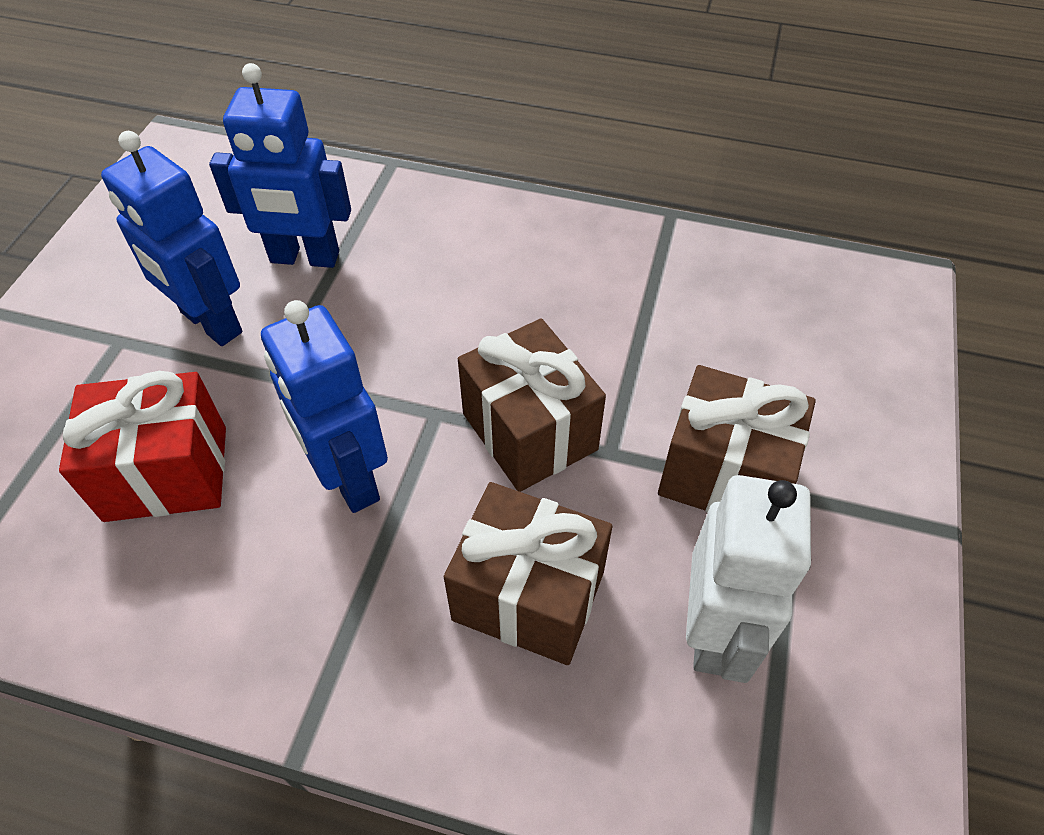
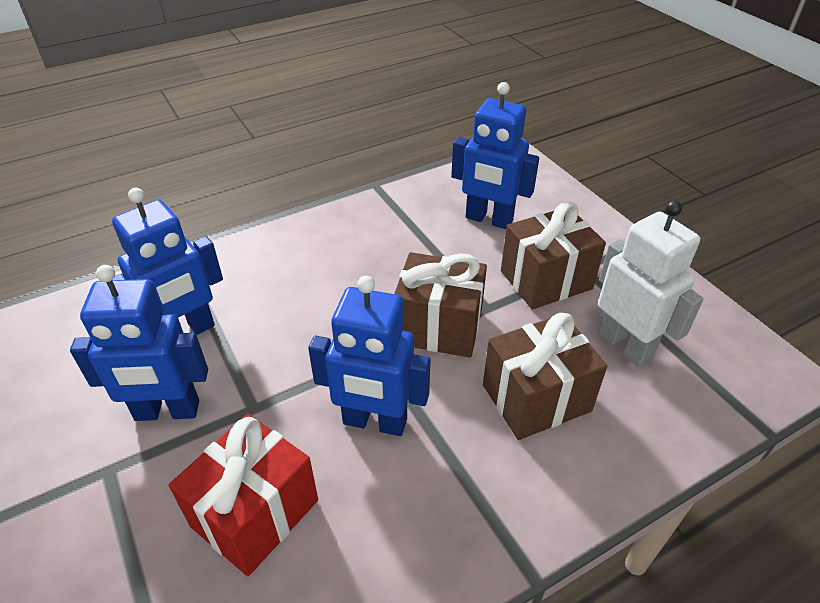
camera: 45 degrees left, 10 degrees down
(752, 347) = (488, 219): none -> blue robot

